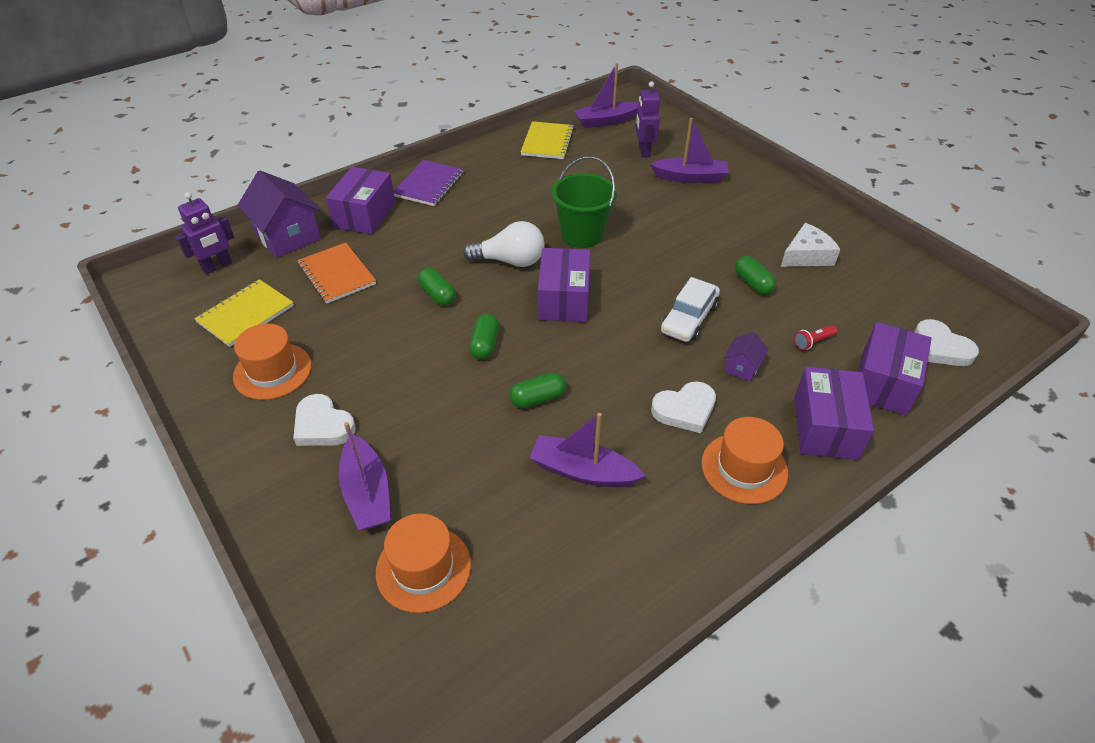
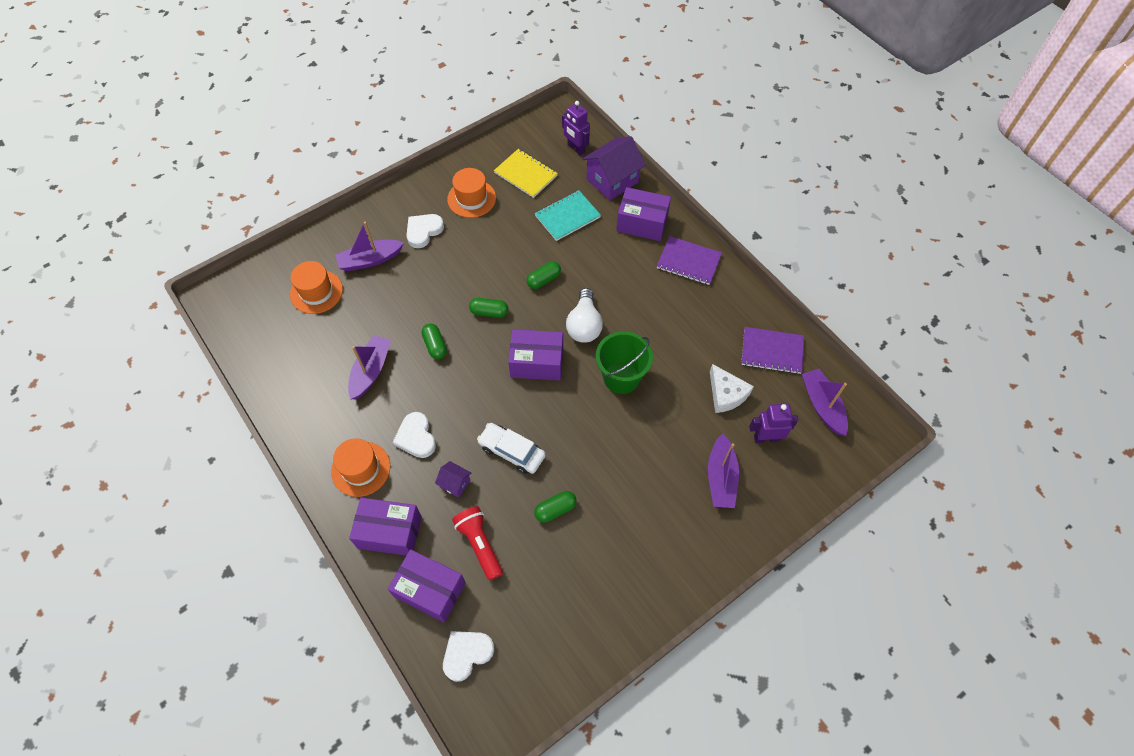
camera: 90 degrees right, 15 degrees up
(337, 274) = (567, 216): orange notebook -> turquoise notebook
(547, 142) = (771, 351): yellow notebook -> purple notebook
(807, 255) = (595, 566): white cheese -> white cheese (726, 394)
(813, 342) = (480, 544): red flashlight -> red flashlight, size x1.89

